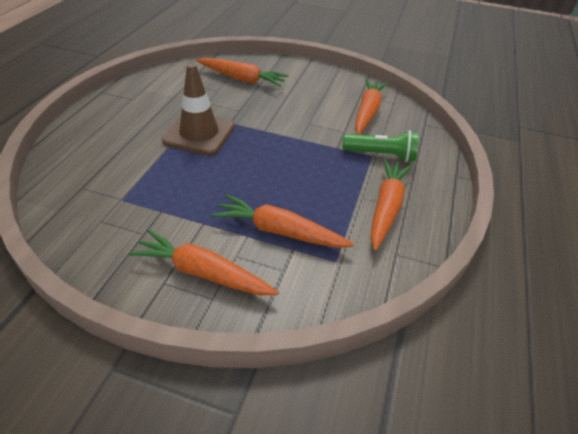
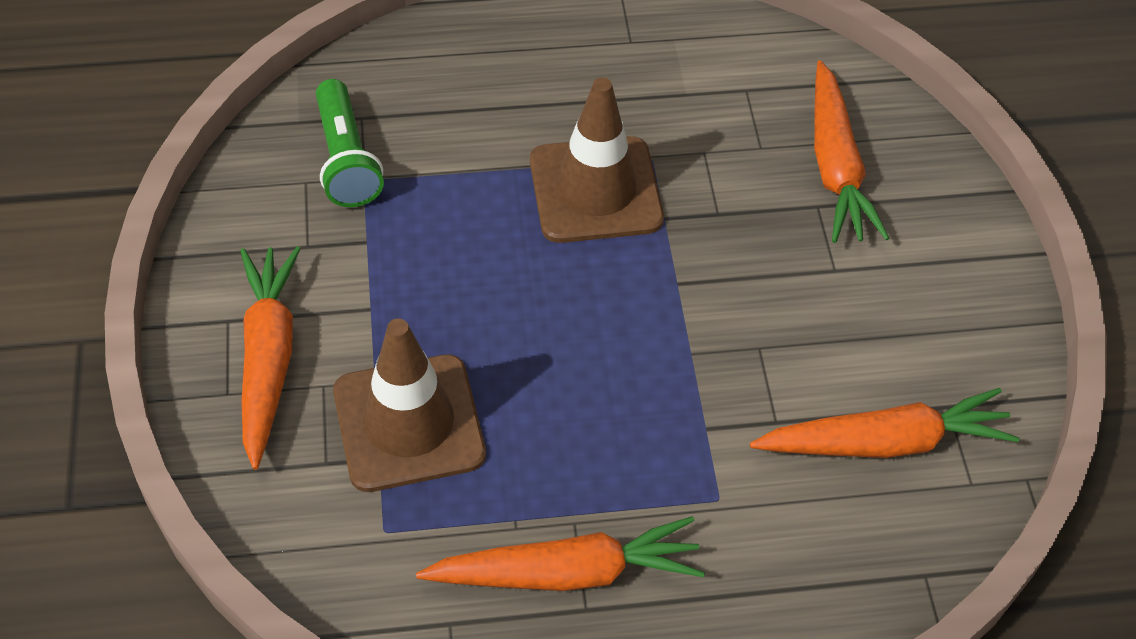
camera: 65 degrees right, 10 degrees up
(280, 231) = (409, 423): orange carrot -> brown traffic cone
(381, 155) = (735, 516): green flashlight -> green flashlight (346, 159)

